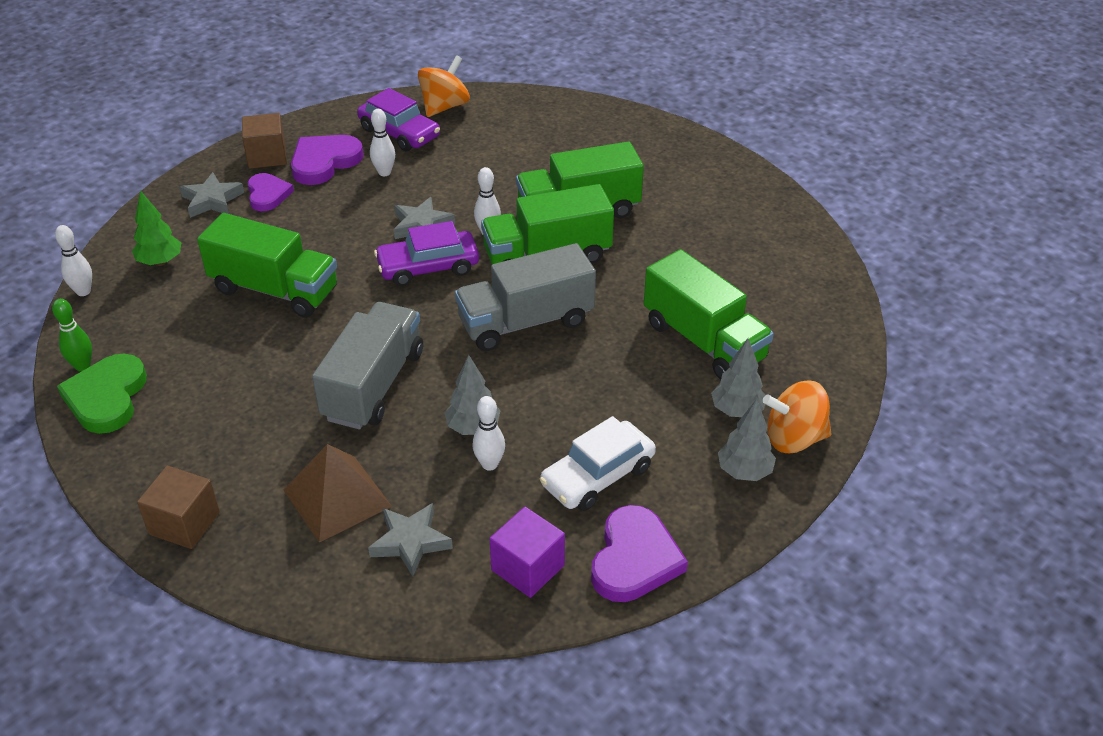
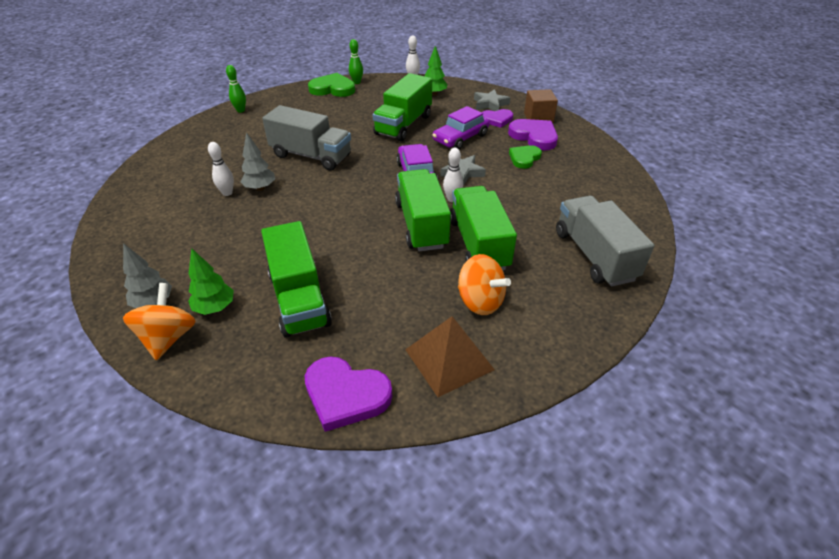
camera: 95 degrees right, 0 degrees up
(184, 523) = (240, 110): brown cube -> green bowling pin
(337, 498) = (232, 146): brown pyramid -> brown pyramid (449, 359)
(384, 172) = (524, 158): white bowling pin -> green heart
(399, 133) = (576, 164): purple car -> purple car (460, 138)
(410, 542) = (188, 167): grey star -> none
(444, 107) = (618, 183): orange spinning top -> orange spinning top (480, 301)
(526, 322) = (349, 211): grey truck -> grey truck (594, 255)
(528, 568) = (143, 203): purple cube -> none
(597, 476) = (193, 233): white car -> none
(634, 559) = (118, 243): purple heart -> purple heart (345, 395)
(704, 341) = (299, 299): green truck -> green truck turned 75 degrees counterclockwise
(737, 410) = (215, 308): grey tree -> green tree

